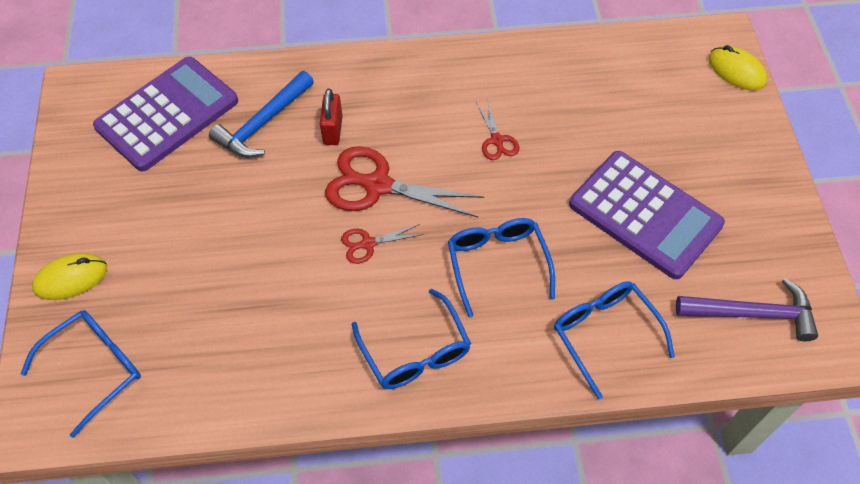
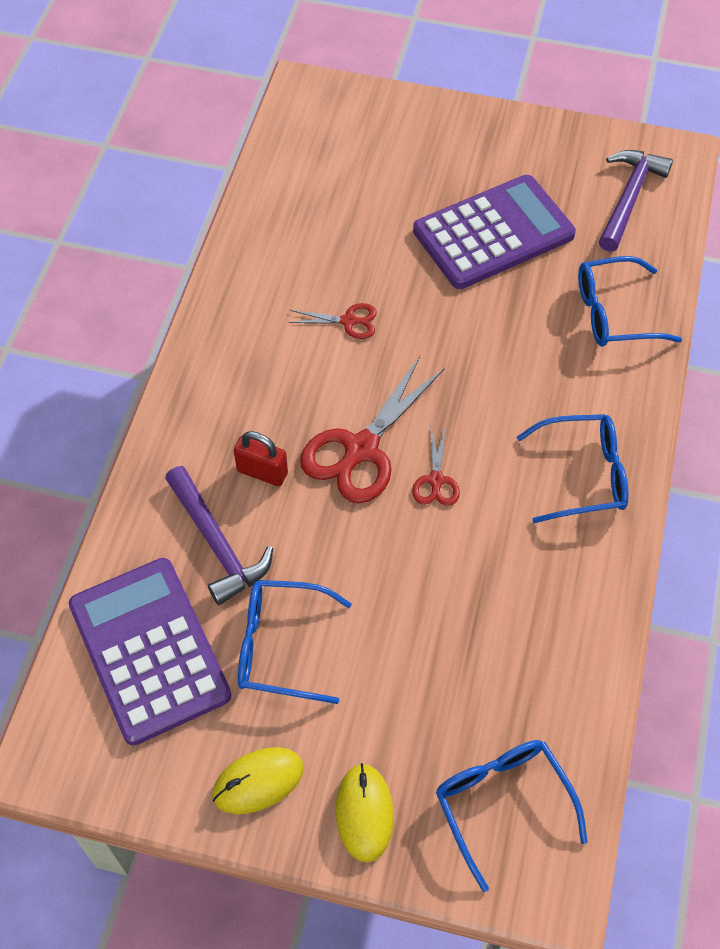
camera: 70 degrees left, 0 degrees up
(263, 123) = (217, 543): blue hammer -> purple hammer
(497, 265) = (506, 372): blue glasses -> blue glasses (282, 646)
(736, 71) = (352, 97): yellow mouse -> yellow mouse (258, 781)

